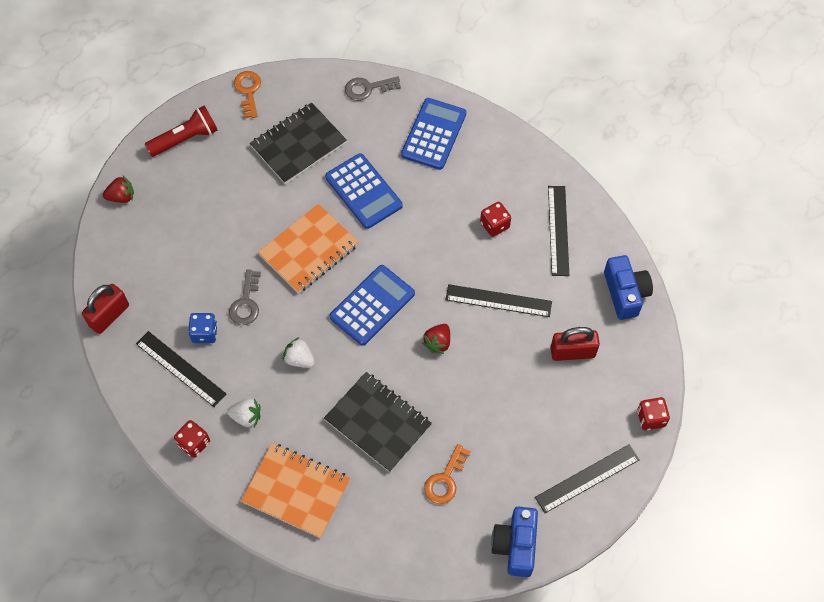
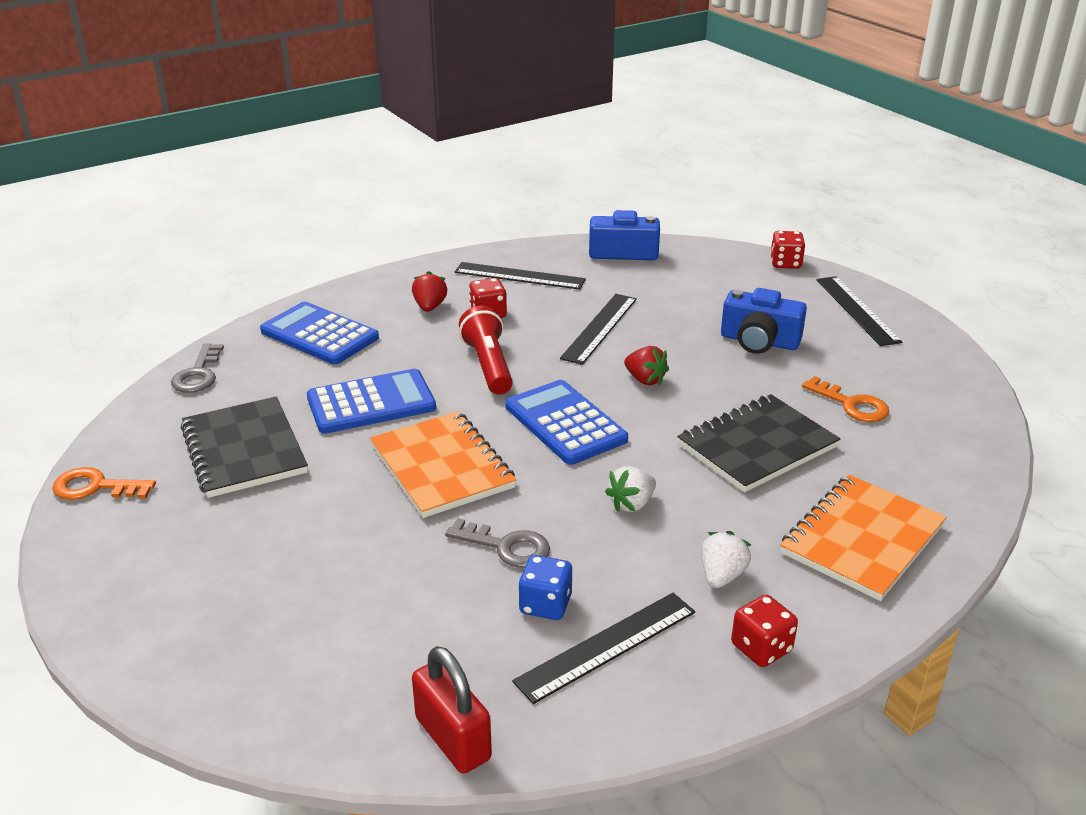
camera: 75 degrees left, 30 degrees down
(121, 197) = (188, 683): red strawberry -> red strawberry (430, 307)
(185, 139) = (127, 575): red flashlight -> red flashlight (488, 365)
(515, 545) = (945, 368): blue camera -> blue camera (759, 341)
(572, 352) = (689, 293): red padlock -> none

